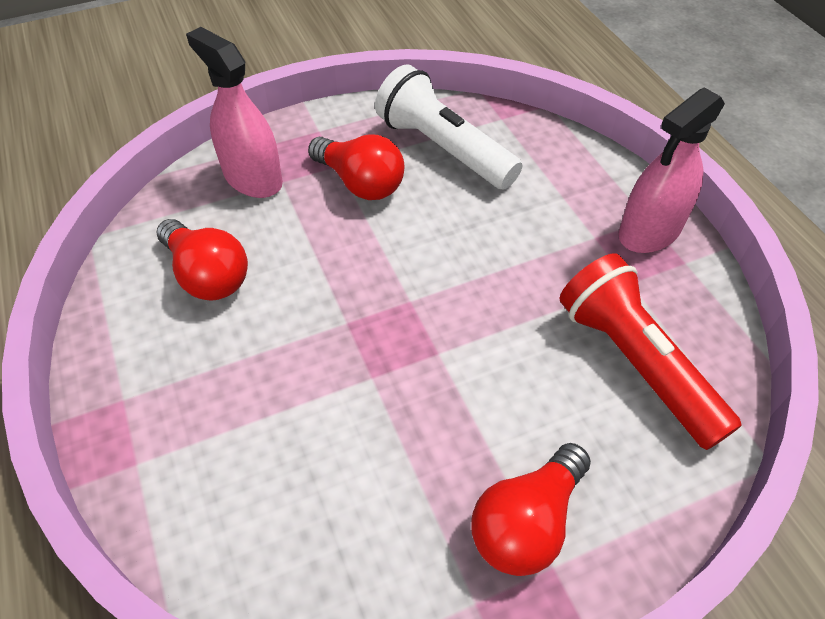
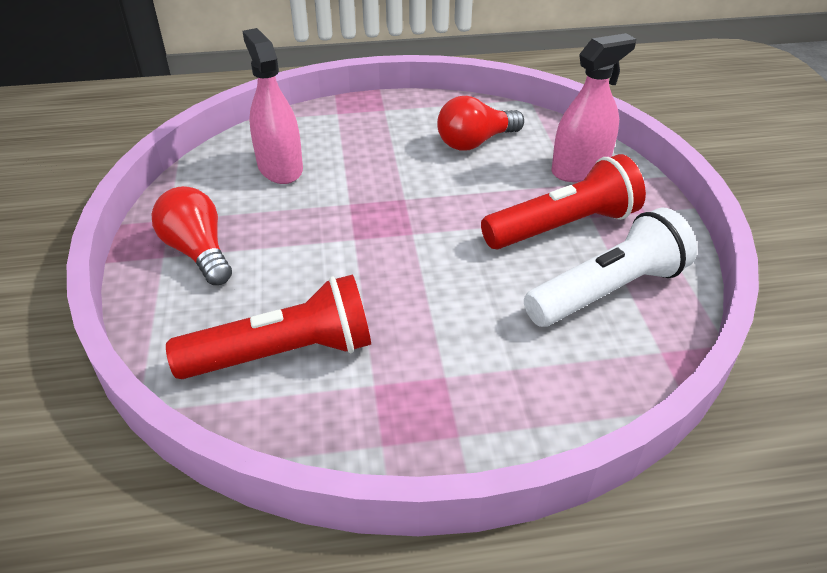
camera: 105 degrees right, 10 degrees down
(360, 183) = (563, 226): red light bulb -> red flashlight
(649, 231) = (438, 429): pink spray bottle -> pink spray bottle (280, 168)

